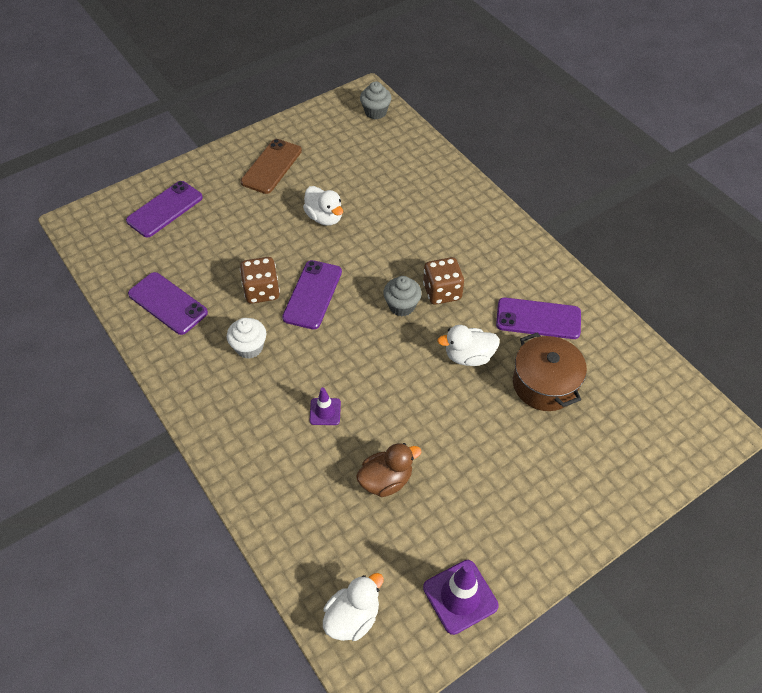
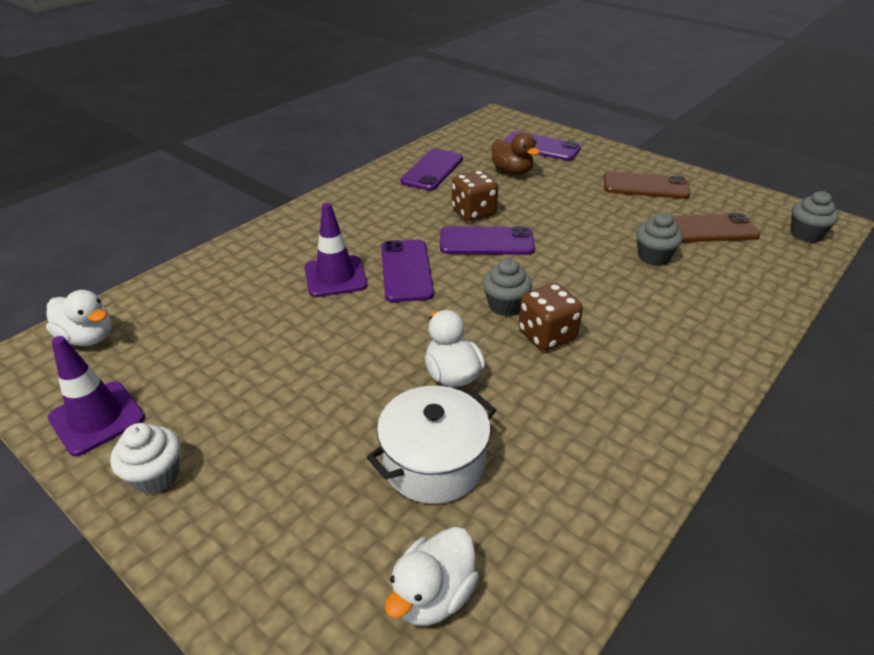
camera: 75 degrees right, 15 degrees down
(249, 347) = (400, 219): white cupcake -> white cupcake (156, 476)
(324, 217) = (601, 230): white duck -> white duck (433, 595)
(325, 411) = (335, 277): purple traffic cone -> purple traffic cone, size x1.71
(349, 157) = (708, 229): none -> brown phone
(372, 202) = (653, 257): none -> grey cupcake
(386, 480) = (253, 333): brown duck -> brown duck (512, 171)
(538, 319) = (554, 440): purple phone -> purple phone (406, 271)
(544, 384) = (433, 462): brown pot -> white pot

